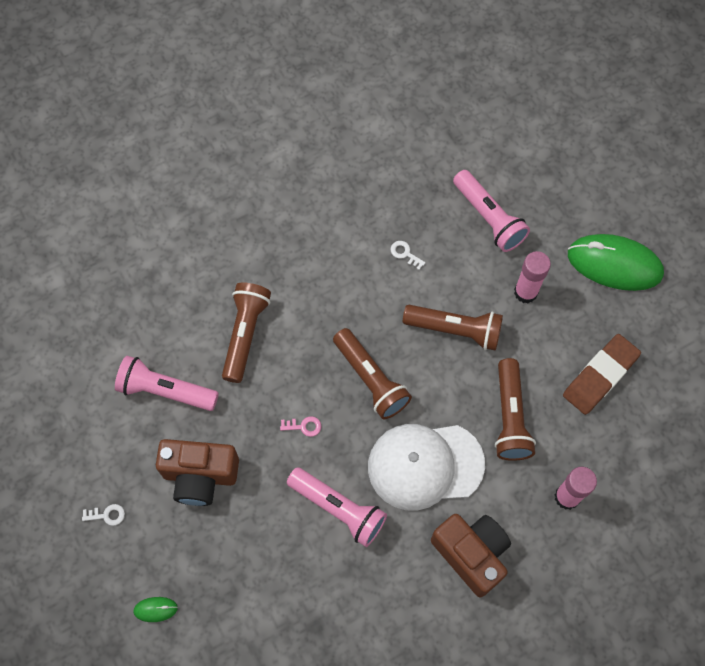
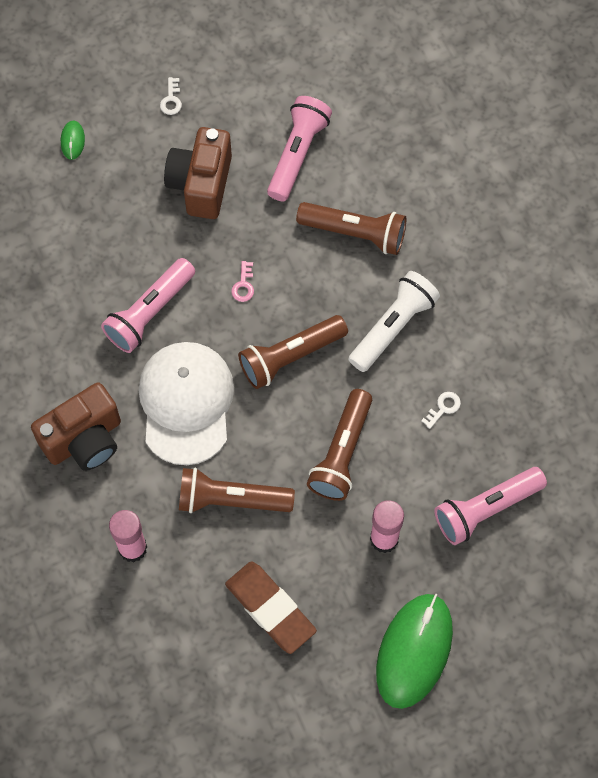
camera: 95 degrees right, 0 degrees up
(334, 297) = (393, 327): none -> white flashlight

